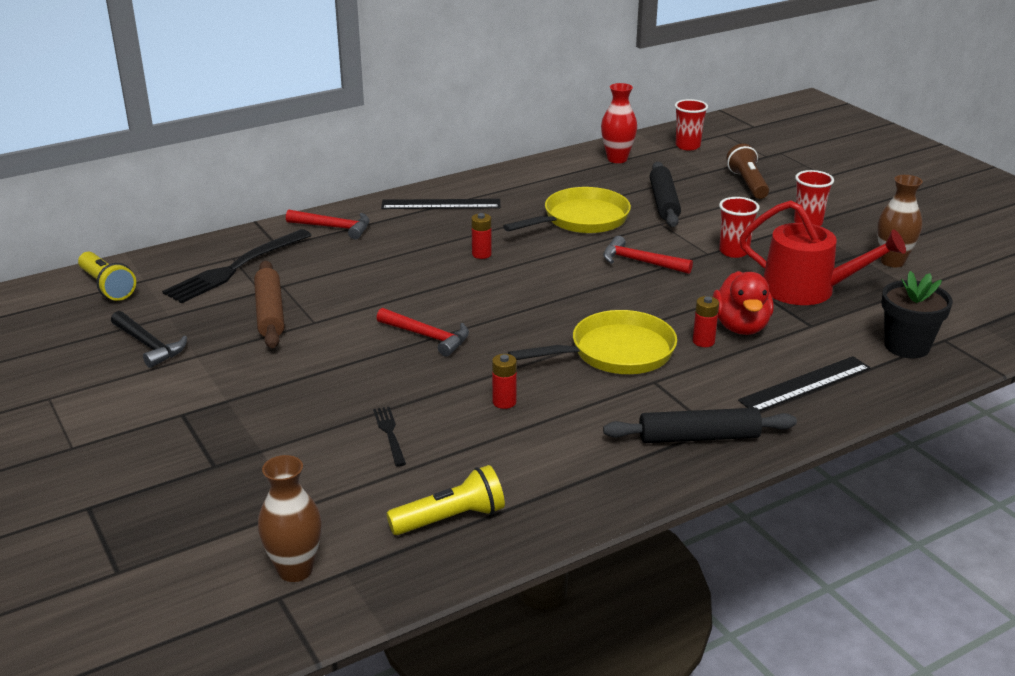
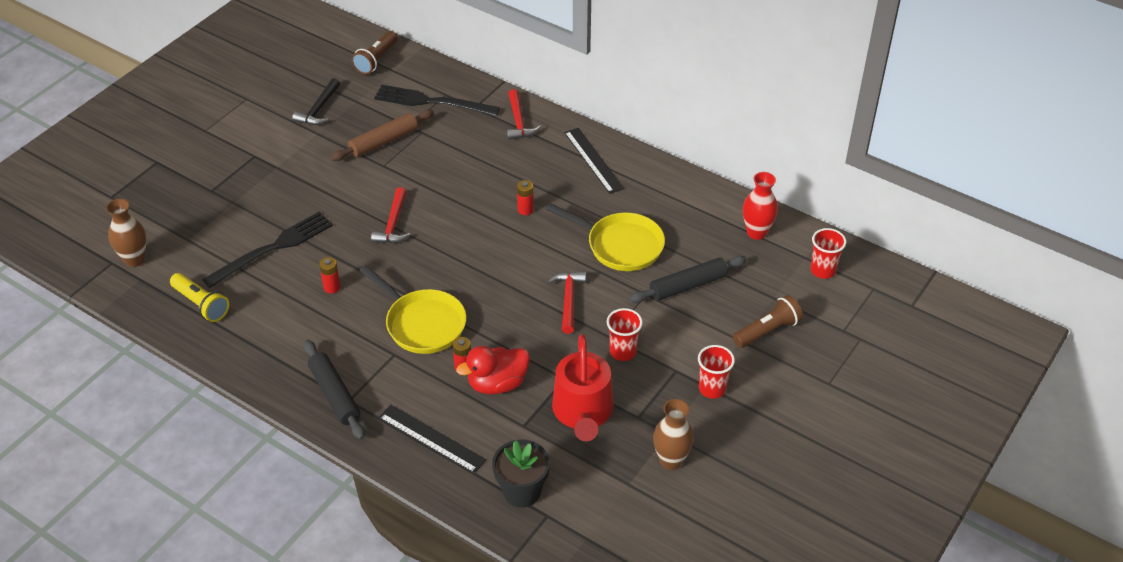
camera: 65 degrees right, 15 degrees up
(107, 287) = (376, 60): yellow flashlight -> brown flashlight
(390, 434) = (273, 248): black fork -> black fork, size x2.15

